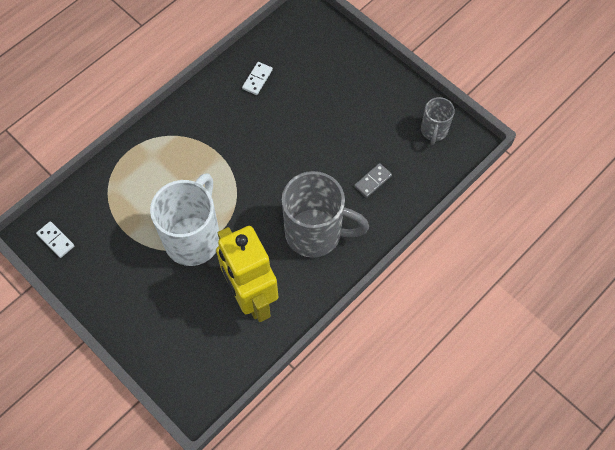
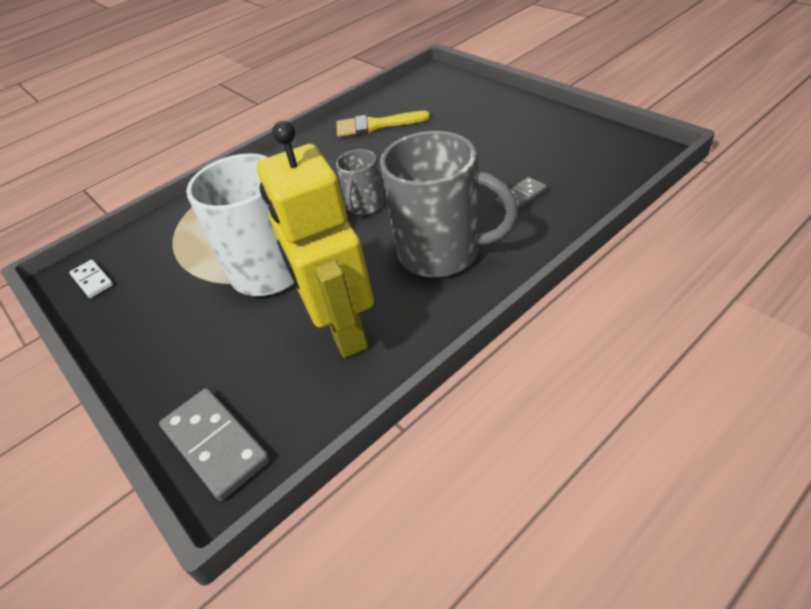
camera: 10 degrees right, 20 degrees down
(183, 377) = (215, 445): none -> grey domino
(257, 79) = (375, 125): white domino -> yellow brush
(434, 131) = (598, 147): grey mug -> grey mug (364, 206)

